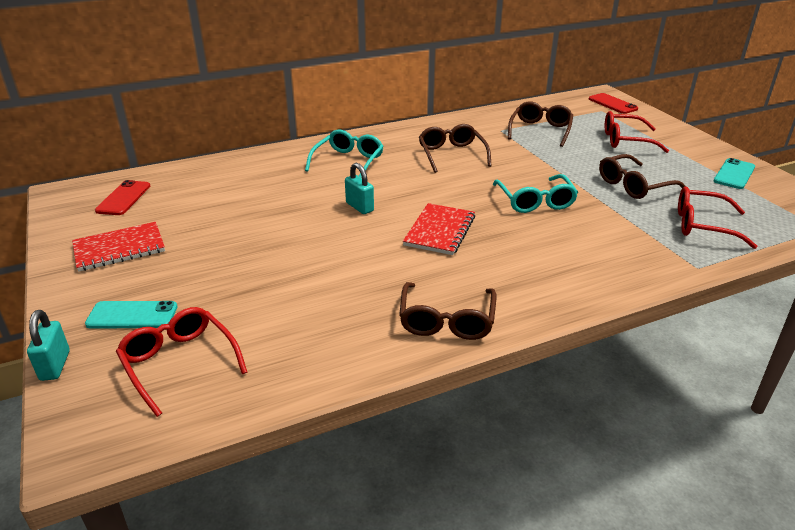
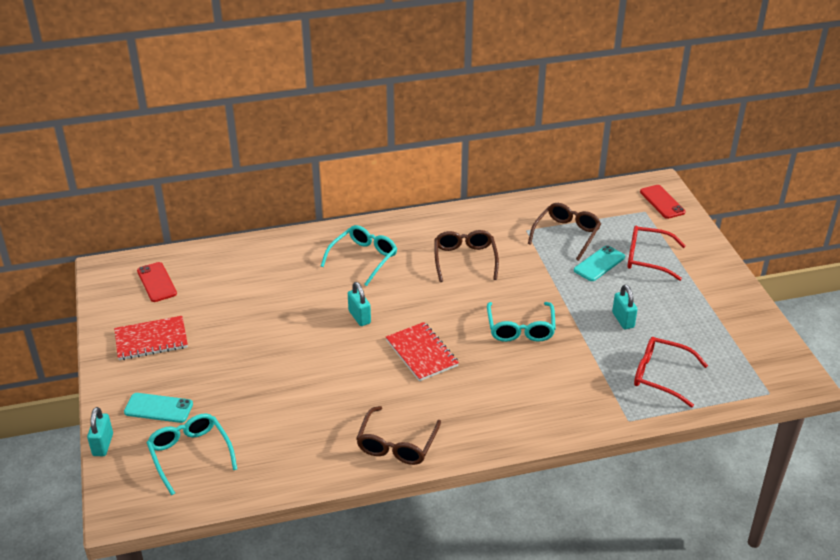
camera: 10 degrees right, 5 degrees up
(123, 198) = (156, 282): red phone -> red phone turned 45 degrees counterclockwise
(179, 363) = (190, 454): red glasses -> turquoise glasses
(439, 231) = (421, 353): red notebook -> red notebook turned 60 degrees counterclockwise
(633, 185) = (623, 320): brown glasses -> turquoise padlock
(734, 174) = (730, 317): turquoise phone -> turquoise phone (599, 264)

